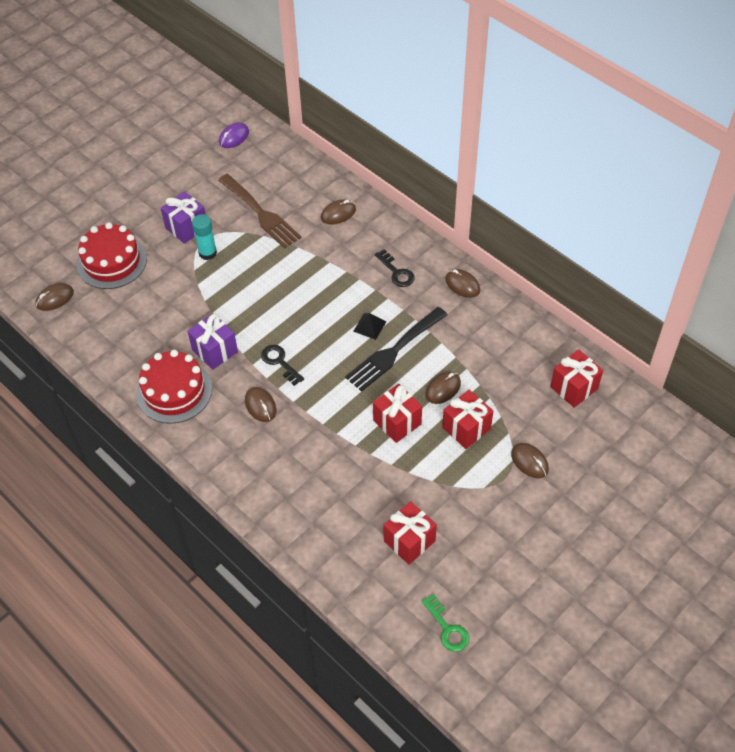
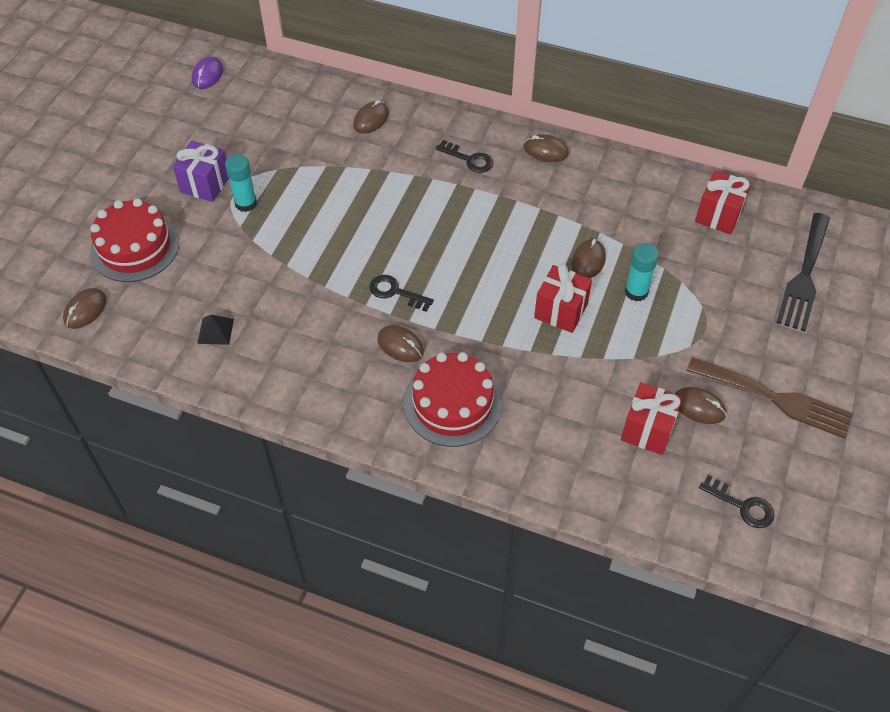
camera: 25 degrees left, 0 degrees up
(174, 391) = (290, 364): red cake -> red cake (452, 404)
(215, 351) = (314, 305): purple gift -> none
(261, 213) = (284, 144): brown fork -> brown fork (775, 398)
(369, 326) = (473, 223): black pyramid -> black pyramid (215, 331)
(394, 351) = (514, 240): black fork -> black fork (804, 276)
(447, 628) = (742, 505): green key -> black key
(466, 428) = (636, 292): red gift -> turquoise glue stick
(529, 461) = (720, 303): brown mouse -> brown mouse (699, 407)

